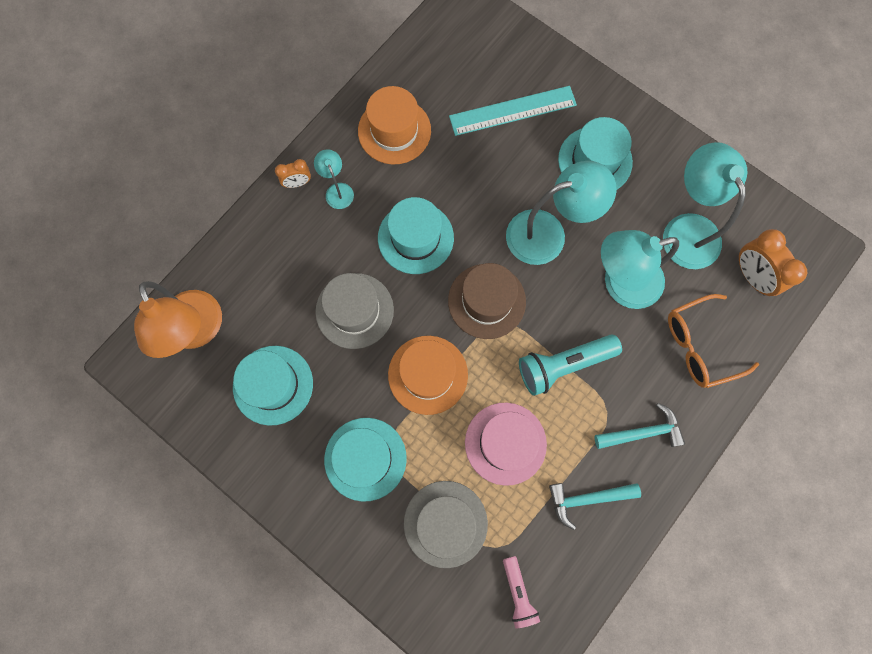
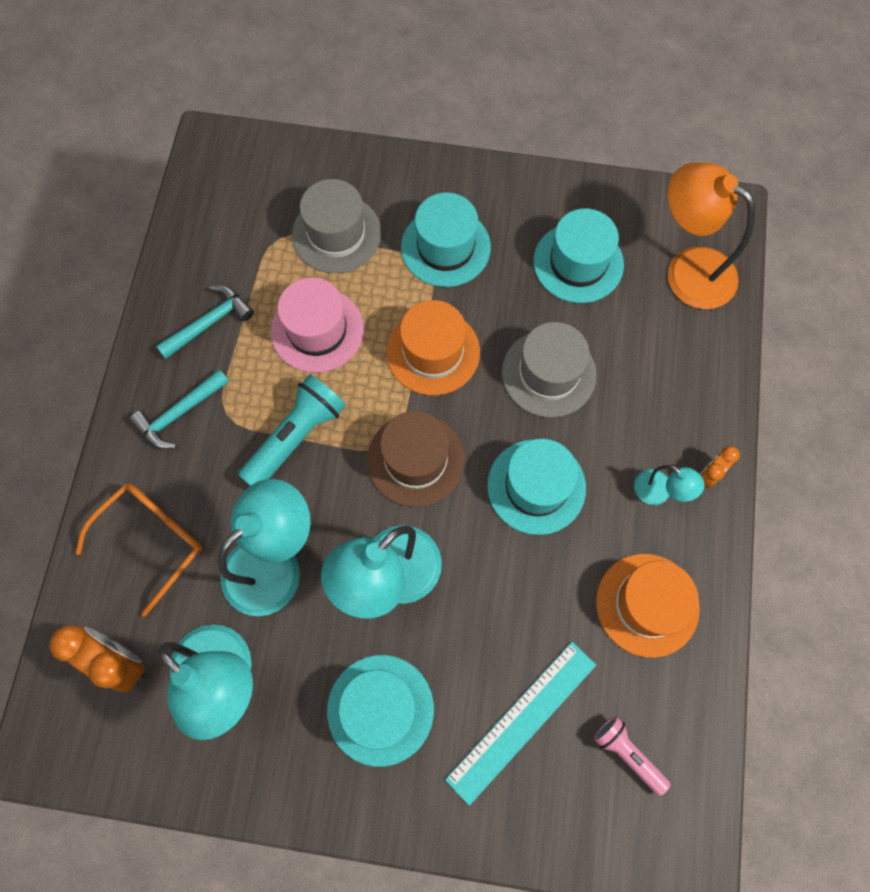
camera: 150 degrees right, 5 degrees down
(518, 592) = (238, 215): pink flashlight -> pink flashlight (627, 754)

